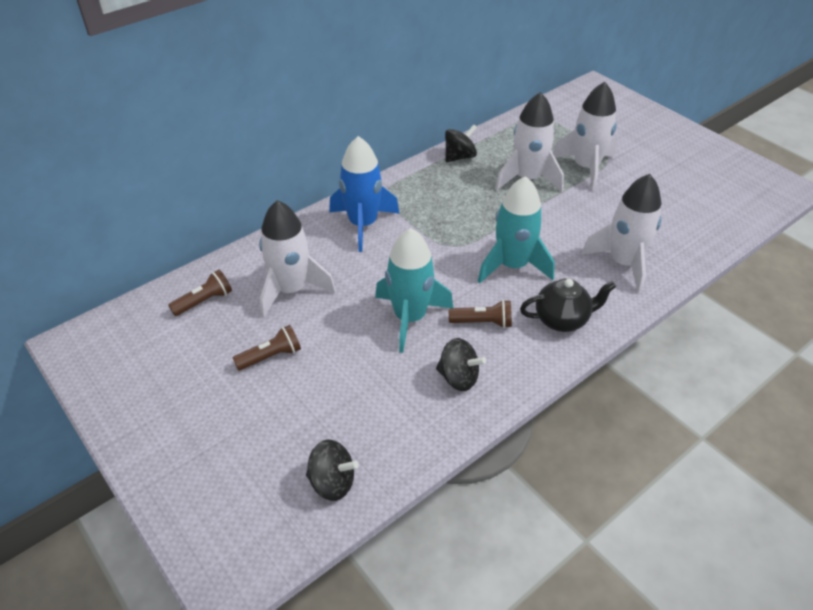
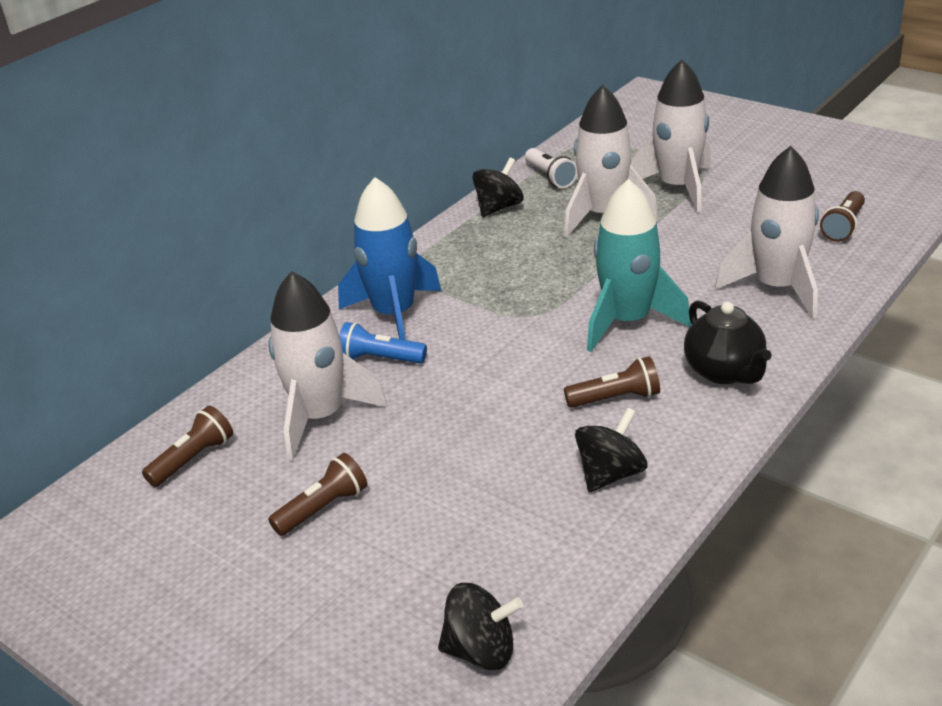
camera: 10 degrees left, 10 degrees down
(342, 256) = (380, 358): none -> blue flashlight
(410, 318) = (509, 415): turquoise rocket -> none
(458, 378) = (610, 474): black spinning top -> black spinning top turned 60 degrees counterclockwise
(502, 140) = (550, 177): none -> white flashlight
(562, 320) = (724, 372): black teapot -> black teapot turned 90 degrees clockwise
(689, 225) = (843, 227): none -> brown flashlight

